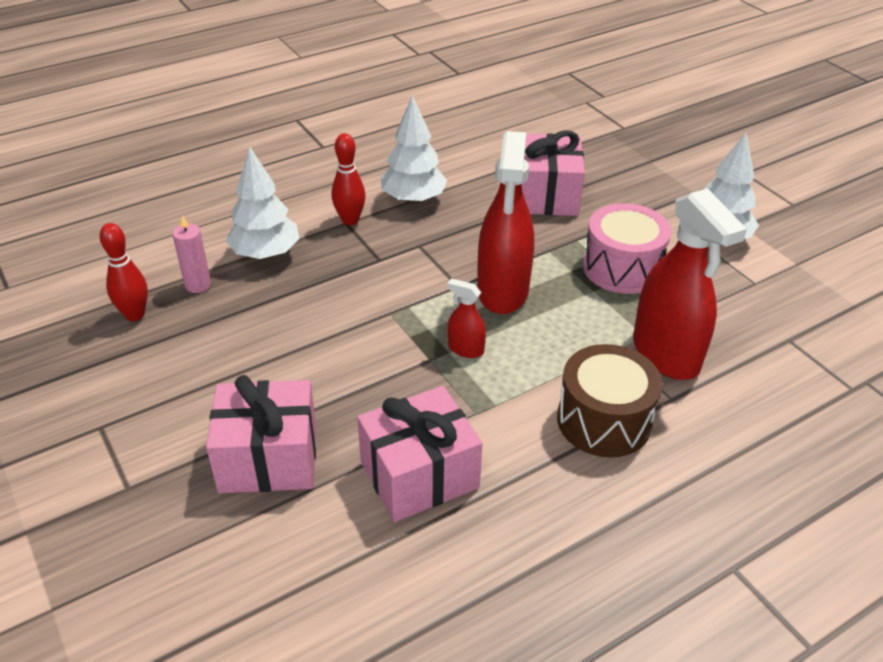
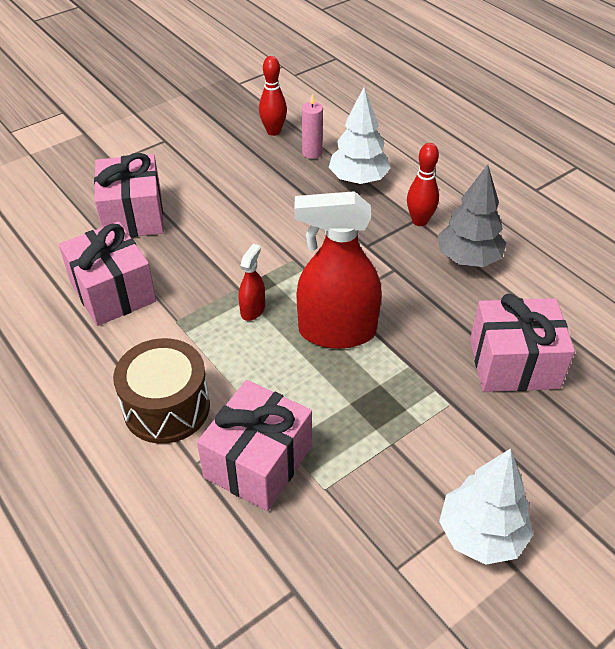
camera: 85 degrees right, 5 degrees up
(413, 199) = (468, 259): white tree -> grey tree
(622, 268) = (395, 430): pink drum -> none
(666, 354) = (258, 462): red spray bottle -> pink gift

